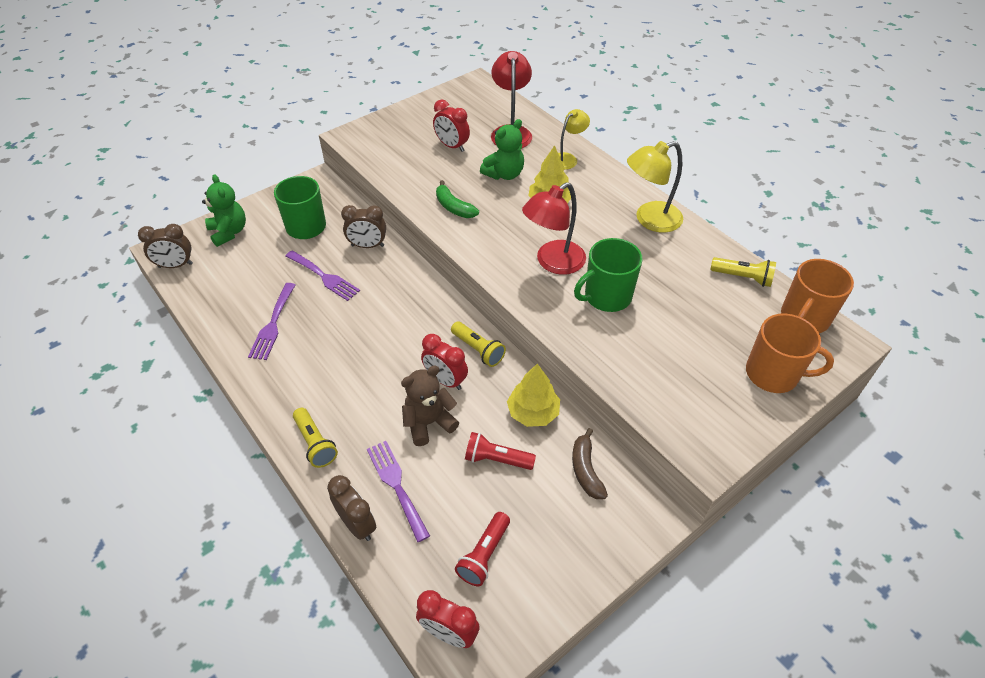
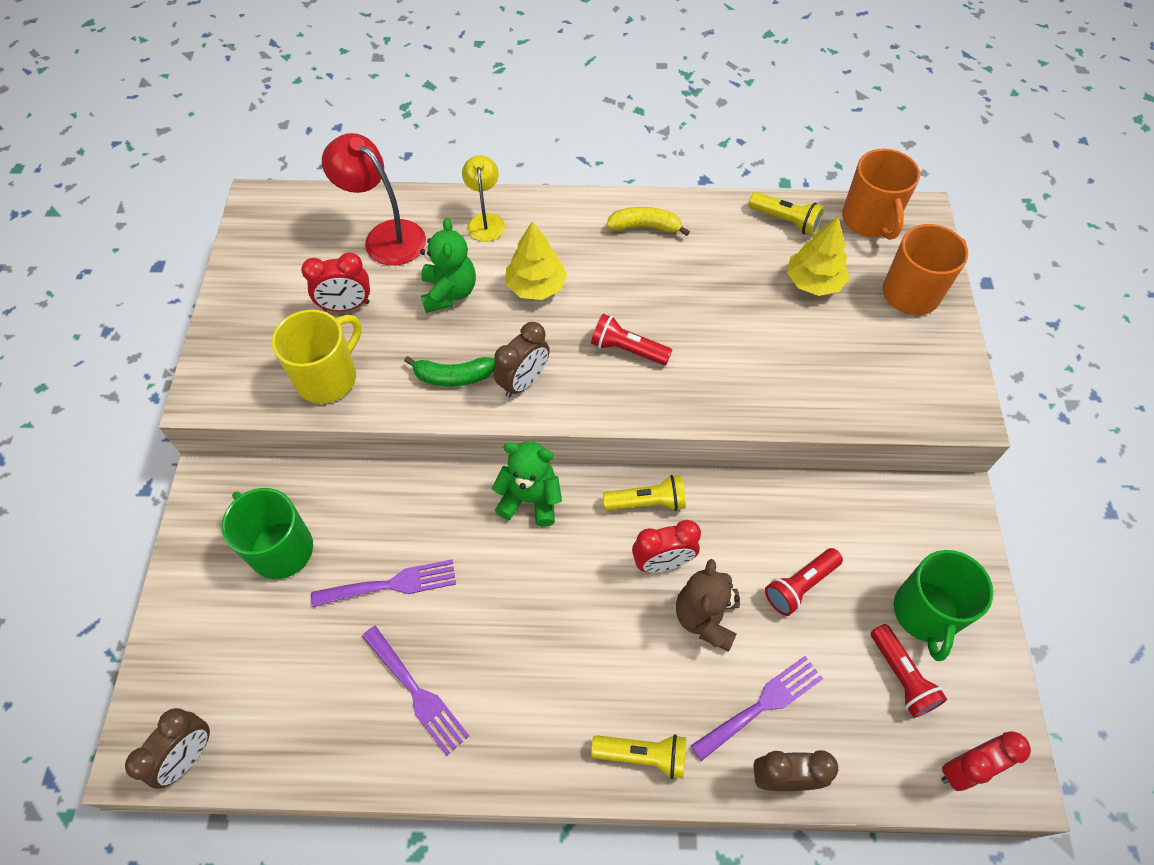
camera: 50 degrees left, 10 degrees up
(229, 232) = (194, 649): green teddy bear -> green teddy bear (530, 499)
(367, 246) = (386, 503): brown clock -> brown clock (523, 382)
(396, 485) = (762, 705): purple fork -> purple fork turned 135 degrees clockwise
(403, 166) = (328, 377): none -> yellow mug
(533, 412) = (768, 511): yellow tree -> yellow tree (813, 282)
(553, 262) = (627, 349): red lamp -> red flashlight
(585, 470) = (869, 517): brown banana -> none
(606, 296) = (715, 341): green mug -> green mug (925, 613)
(649, 220) = (645, 227): yellow lamp -> yellow banana
(743, 277) = (785, 221): yellow flashlight -> yellow flashlight turned 60 degrees clockwise

